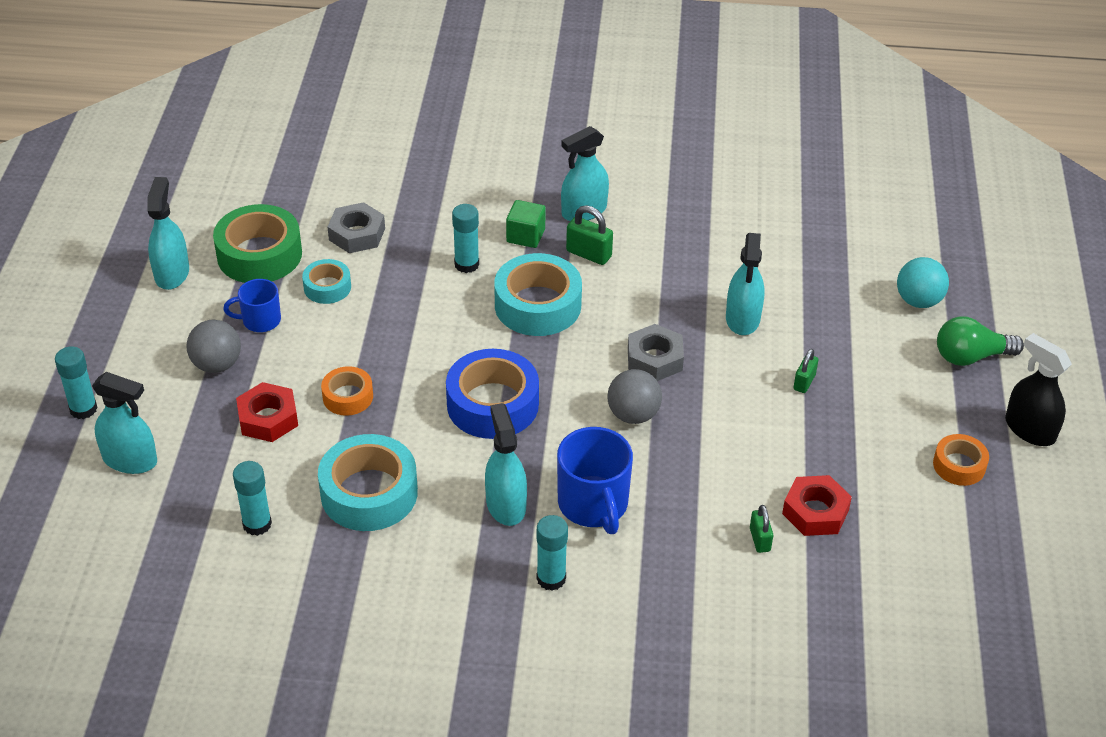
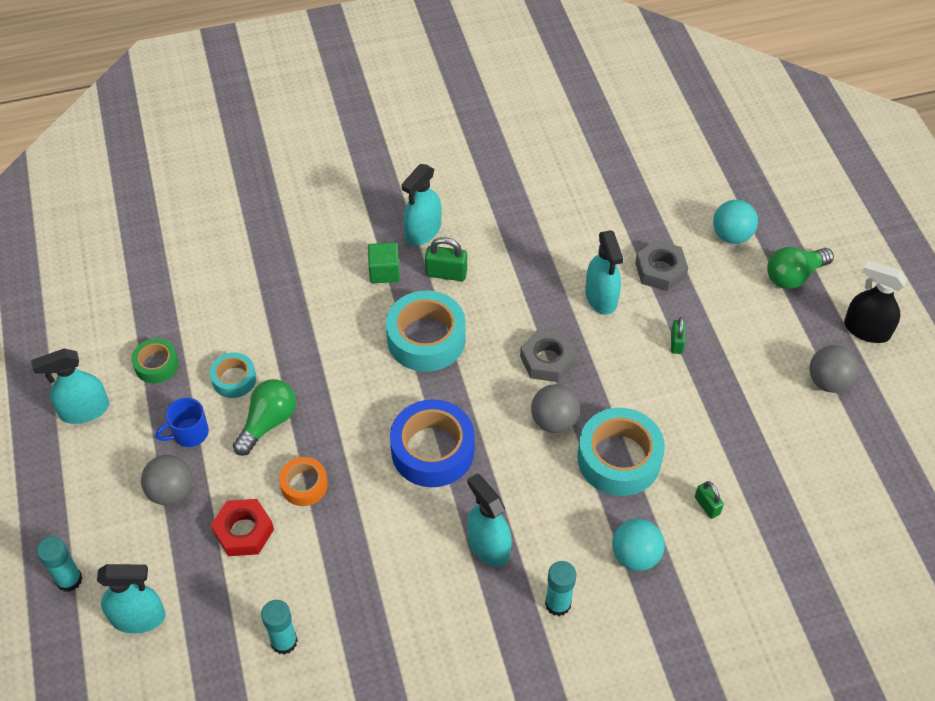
camera: 20 degrees left, 10 degrees up
(172, 273) = (84, 410): turquoise spray bottle -> turquoise spray bottle turned 90 degrees counterclockwise
(259, 255) = (156, 365): green tape -> green tape, size x0.55
(341, 333) = (268, 422): none -> green light bulb
(357, 234) = (235, 316): grey nut -> grey nut (660, 270)
(369, 493) = (367, 575): turquoise tape -> turquoise tape (619, 458)
(466, 264) = (346, 317): turquoise glue stick -> none
(593, 505) = (560, 520): blue mug -> none
(657, 561) = (635, 555): none -> turquoise ball
(815, 512) = (738, 464): red nut -> none
(959, 465) = (828, 381): orange tape -> grey ball

